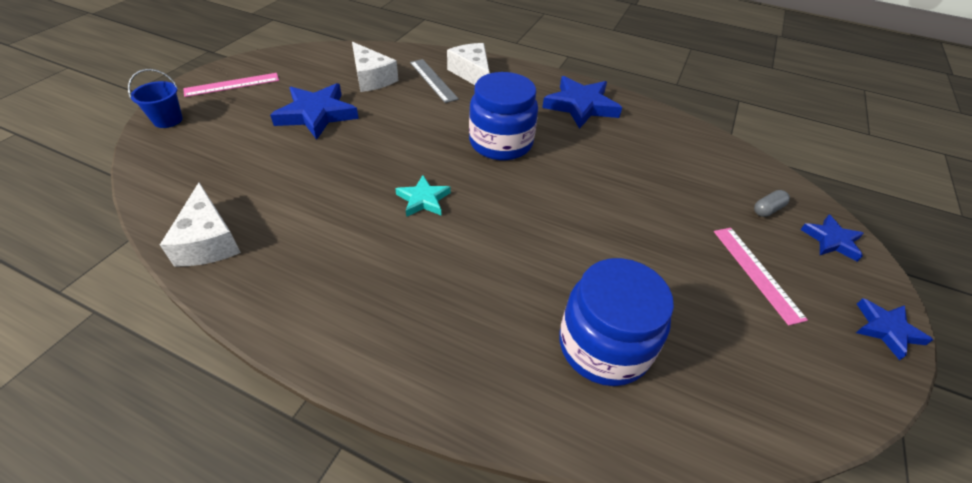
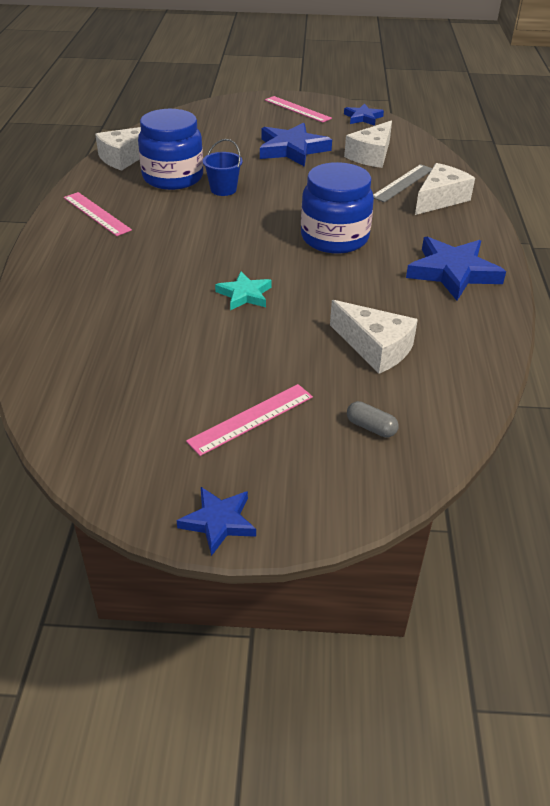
camera: 70 degrees right, 5 degrees down
(168, 120) = (233, 105): blue bucket -> blue bucket (223, 189)
(336, 302) = (96, 213): none -> pink ruler
(423, 199) = (223, 219): turquoise star -> turquoise star (244, 294)
(603, 346) = (109, 331): blue jar -> blue jar (173, 177)
(670, 175) = (375, 348): none -> white cheese
(831, 240) = (350, 484): blue star -> blue star (363, 118)

